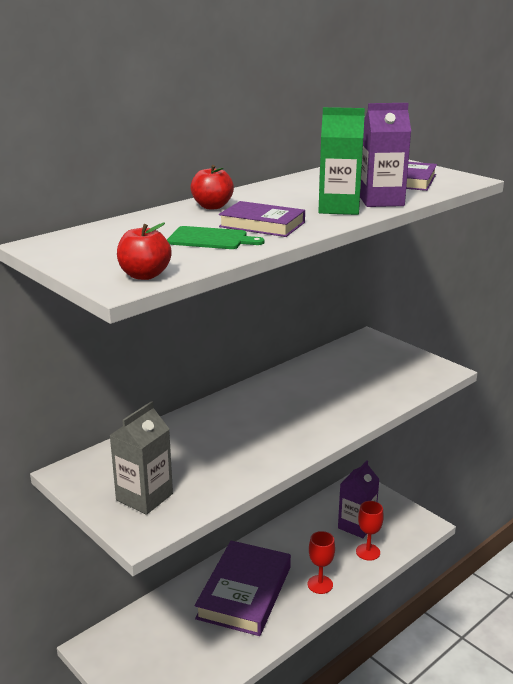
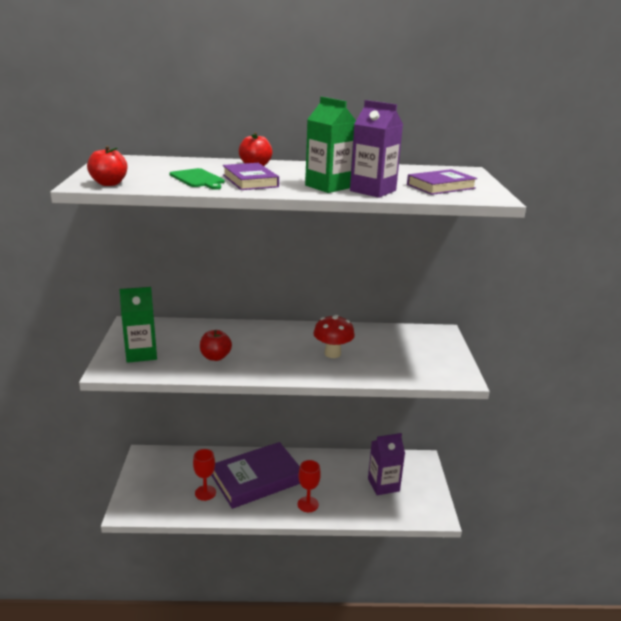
camera: 40 degrees right, 0 degrees up
(144, 497) = (141, 354): grey carton -> green carton
(226, 459) = (215, 357): none -> red apple
(321, 400) = (332, 353): none -> red mushroom
(368, 552) = (368, 505): red goblet -> red goblet (205, 493)

